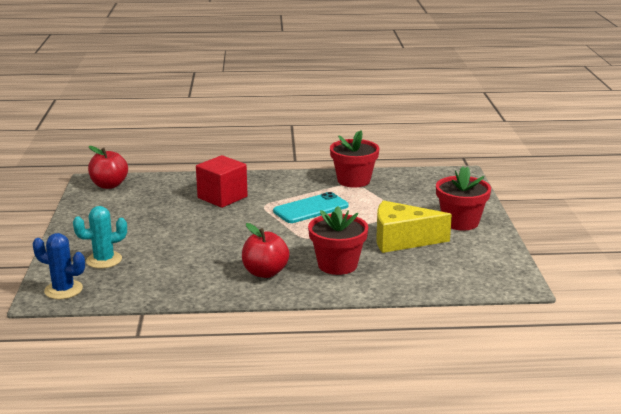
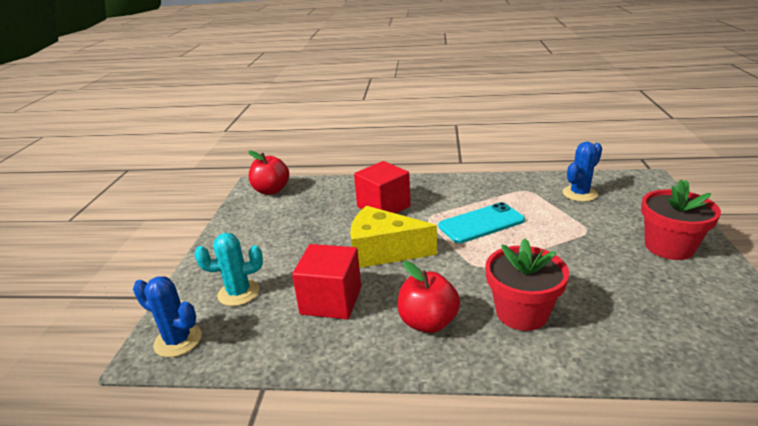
camera: 10 degrees right, 5 degrees up
(185, 262) = (331, 300): none -> red cube
(353, 180) = (526, 187): red flower pot -> none
(399, 185) = (579, 194): none -> blue cactus
(402, 240) = (600, 273): yellow cheese -> yellow cheese (383, 251)

